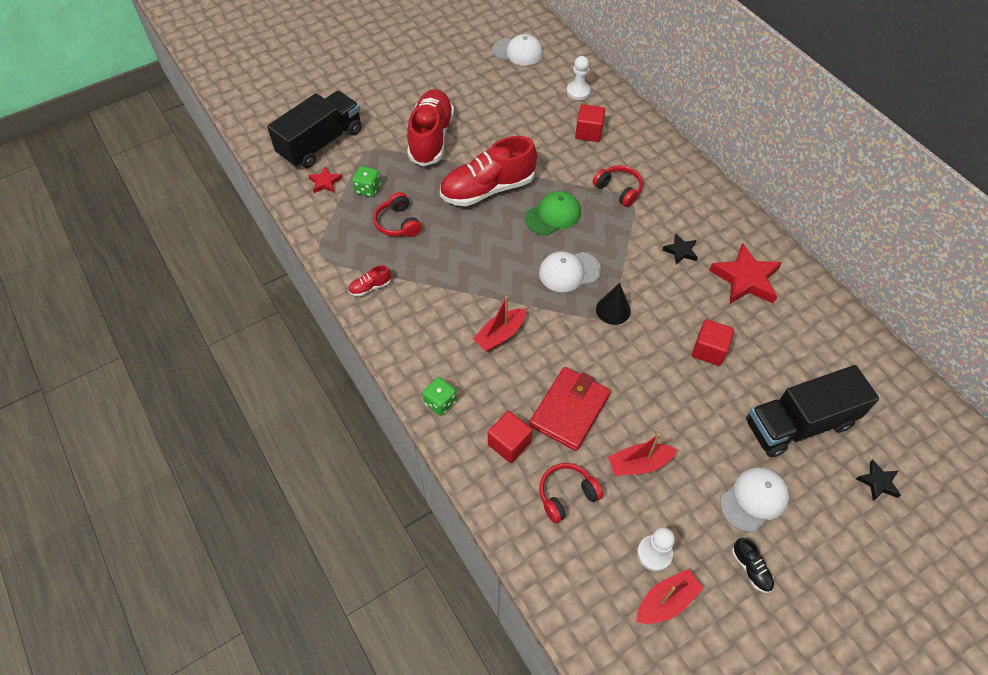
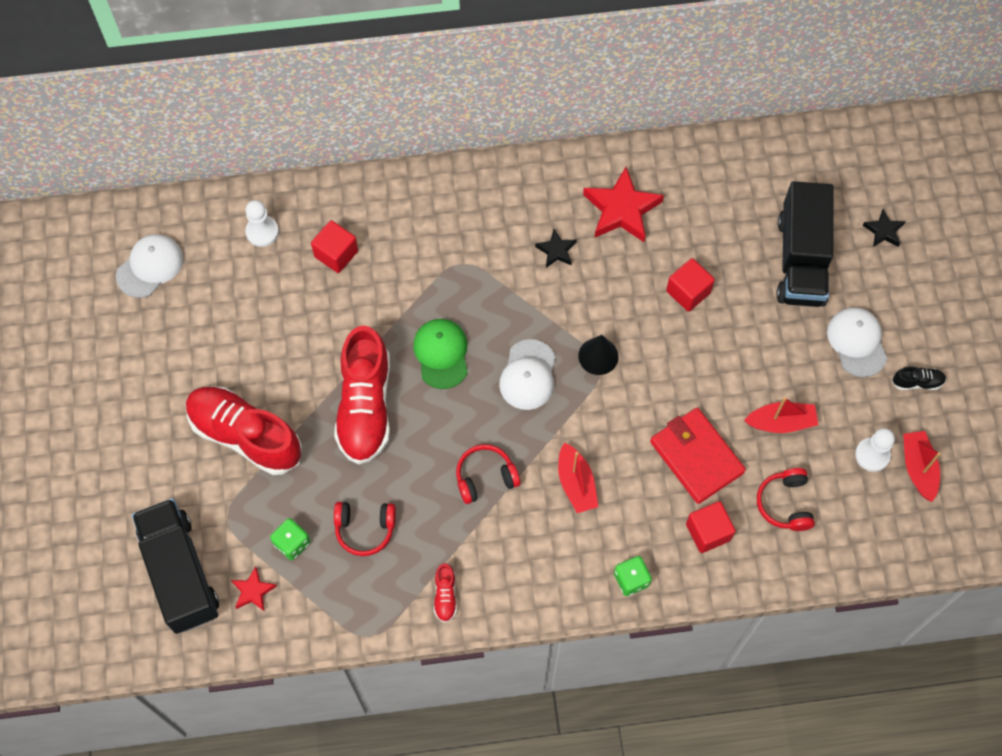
camera: 65 degrees left, 10 degrees up
(618, 190) = (440, 267): red headphones -> red headphones (485, 477)
(639, 464) = (781, 422): red boat -> red boat turned 105 degrees counterclockwise

